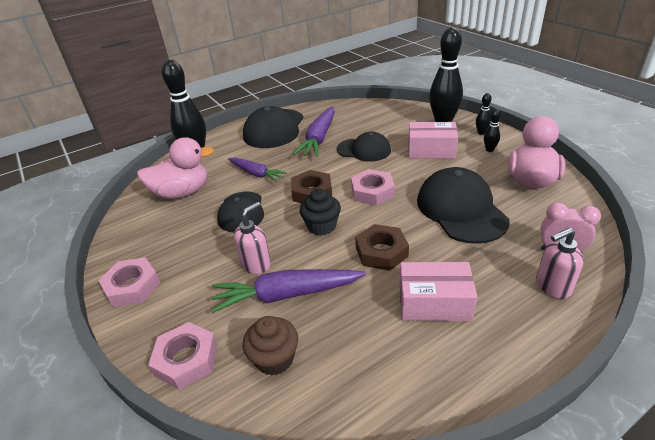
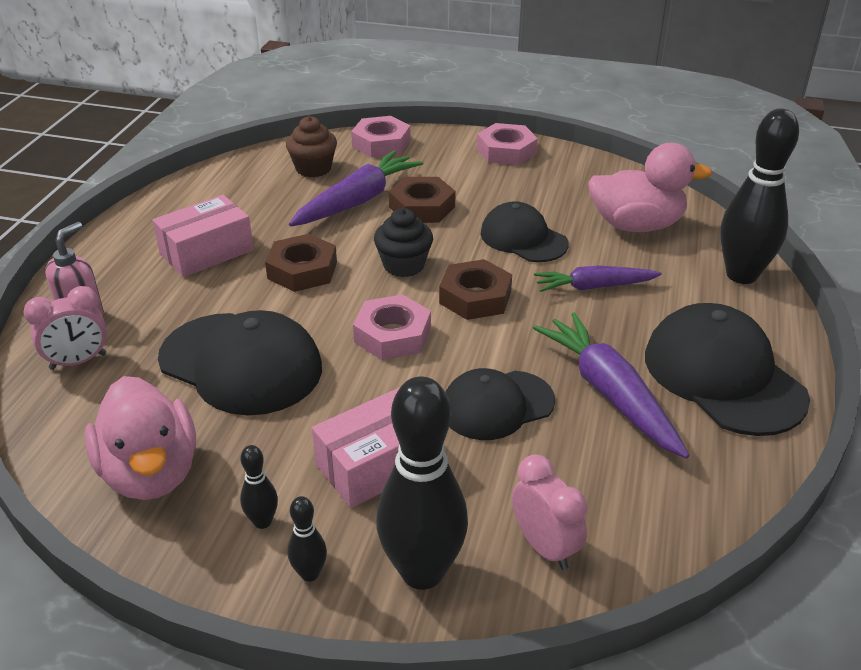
camera: 135 degrees right, 0 degrees up
(182, 192) = (636, 225): pink duck -> pink duck turned 120 degrees counterclockwise
(256, 264) = (422, 207): pink soap dispenser -> brown nut
(399, 115) = (545, 547): none -> pink clock

